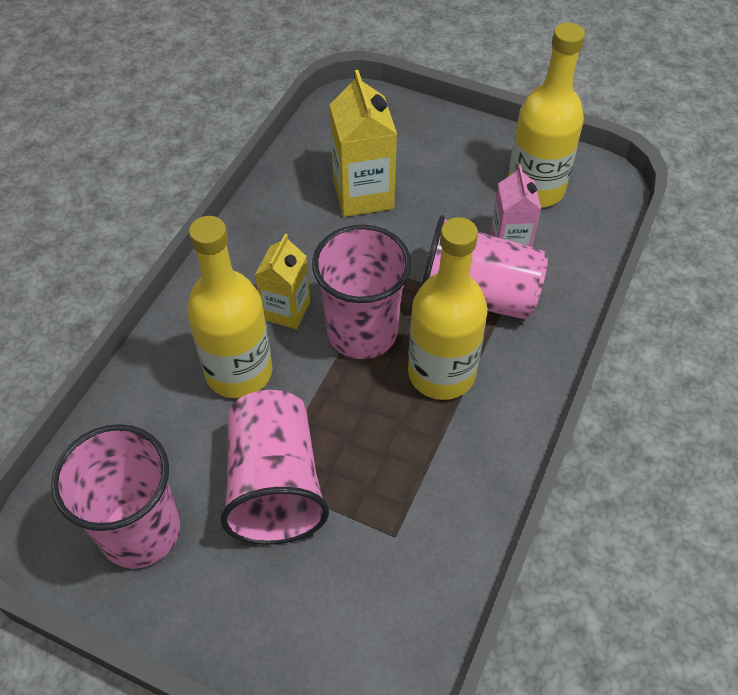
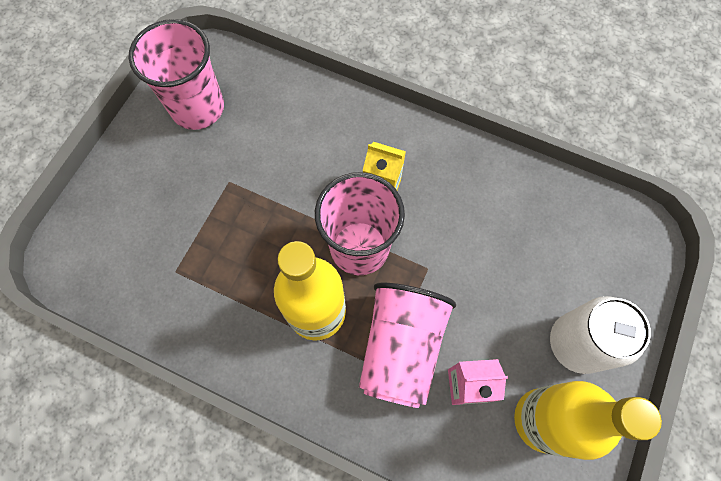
camera: 90 degrees right, 15 degrees up
(239, 372) = (322, 157): yellow bottle -> none
(275, 485) = (224, 188): pink cup -> none
(363, 194) = (518, 248): yellow carton -> none
(461, 160) = (576, 343): none -> white can

